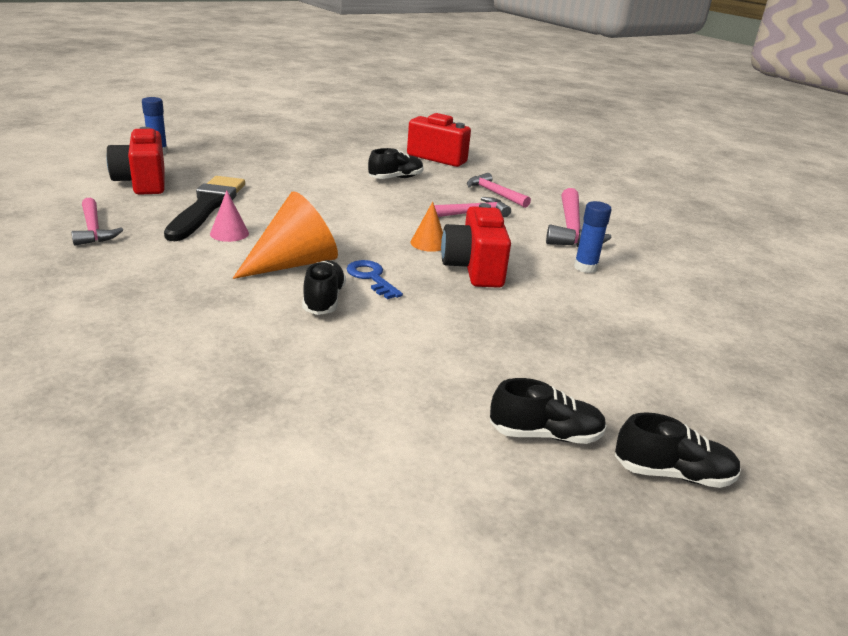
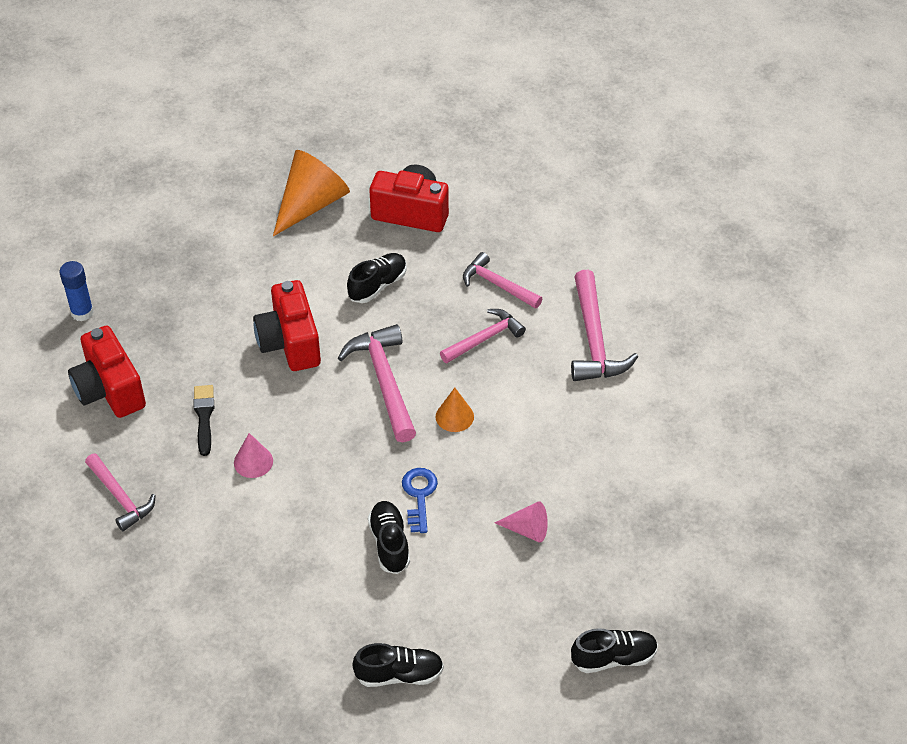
camera: 10 degrees left, 20 degrees up
(207, 206) = (204, 417): black brush -> black brush, size x0.52
(293, 263) = (338, 494): orange cone -> orange cone (311, 204)
(371, 278) = (419, 495): blue key -> blue key turned 45 degrees clockwise
(375, 217) = (384, 381): none -> pink hammer
(472, 318) = (527, 530): none -> pink cone
(474, 268) = (510, 449): red camera -> red camera (290, 343)
(585, 267) = (617, 412): blue glue stick -> none
(672, 474) = (709, 671): black shoe -> black shoe (399, 674)

